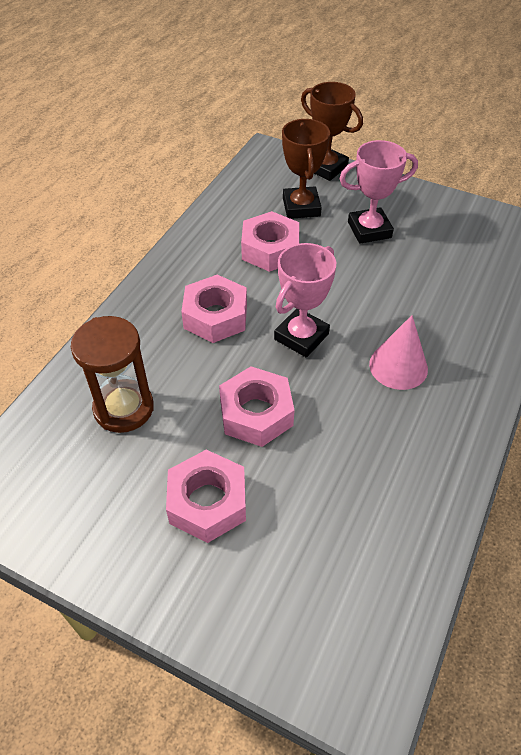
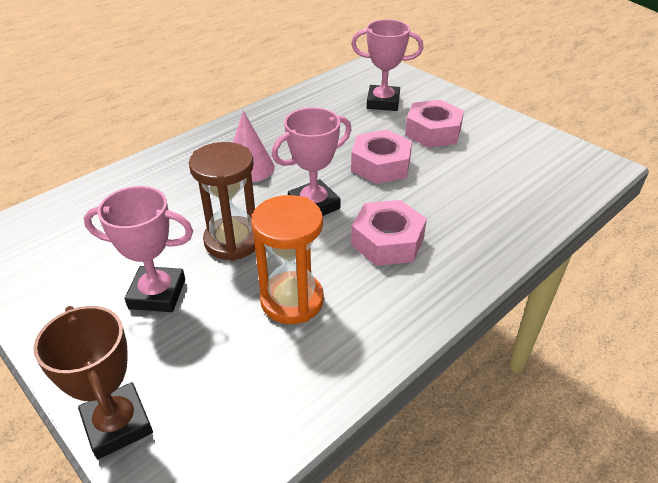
camera: 160 degrees left, 10 degrees down
(124, 408) = (488, 190): brown hourglass -> brown hourglass (232, 241)
(270, 249) = (292, 300): pink nut -> orange hourglass
(301, 207) = (212, 354): brown trophy -> none
(302, 557) = (383, 102): none -> pink trophy

